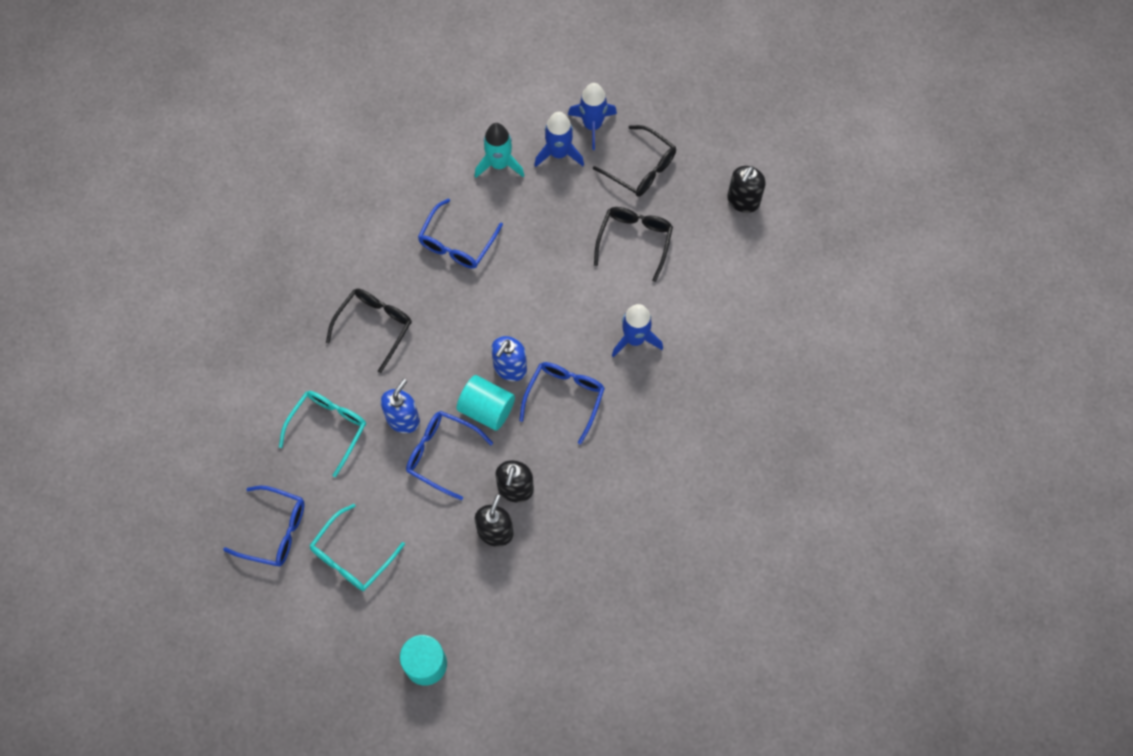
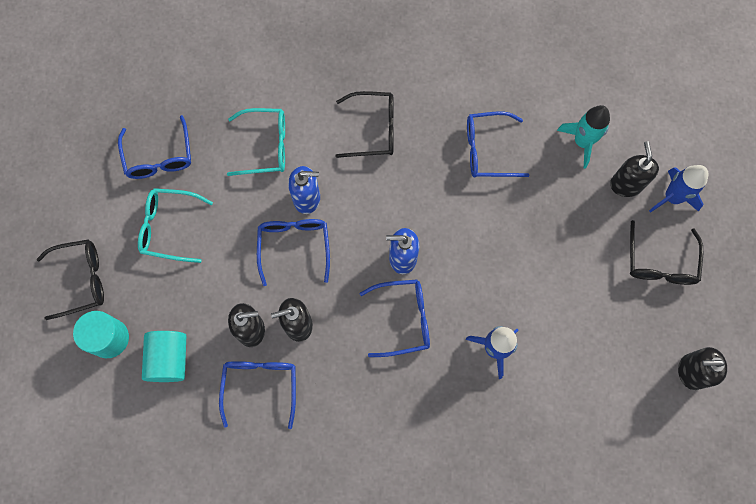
camera: 60 degrees right, 5 degrees up
(486, 409) = (355, 260): turquoise cylinder -> turquoise cylinder (169, 359)
(551, 550) = (260, 386): none -> blue glasses
(559, 153) = (626, 184): blue rocket -> black soap dispenser
(634, 240) = (587, 296): black glasses -> black glasses (81, 280)

